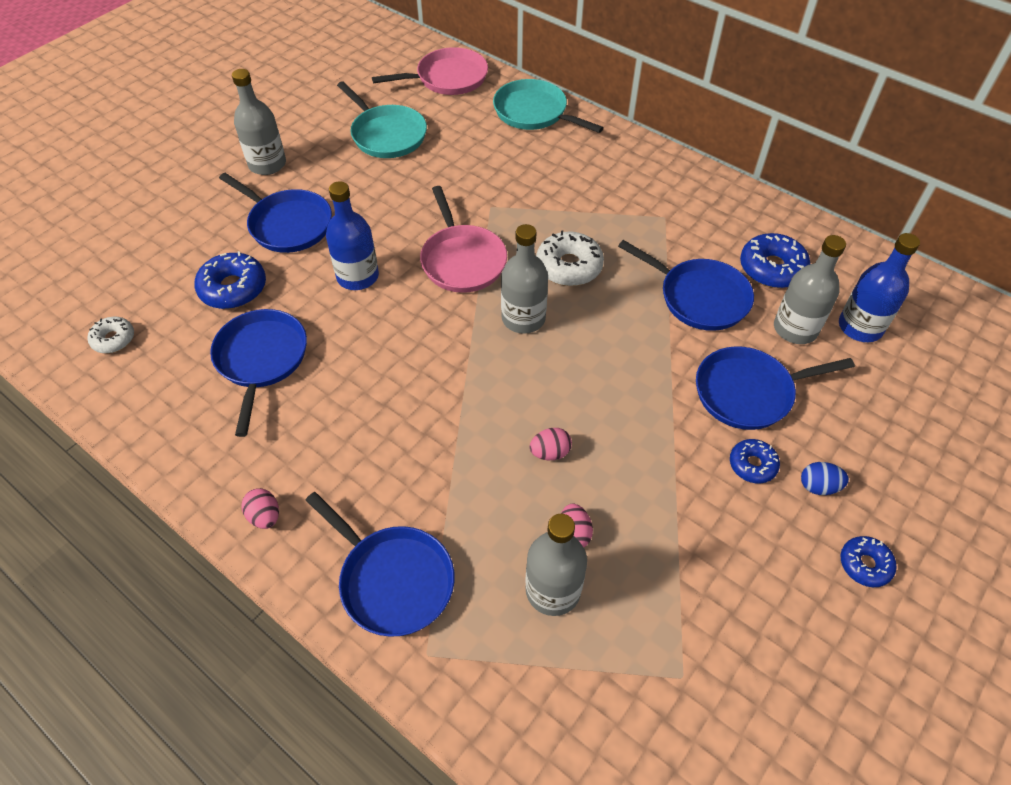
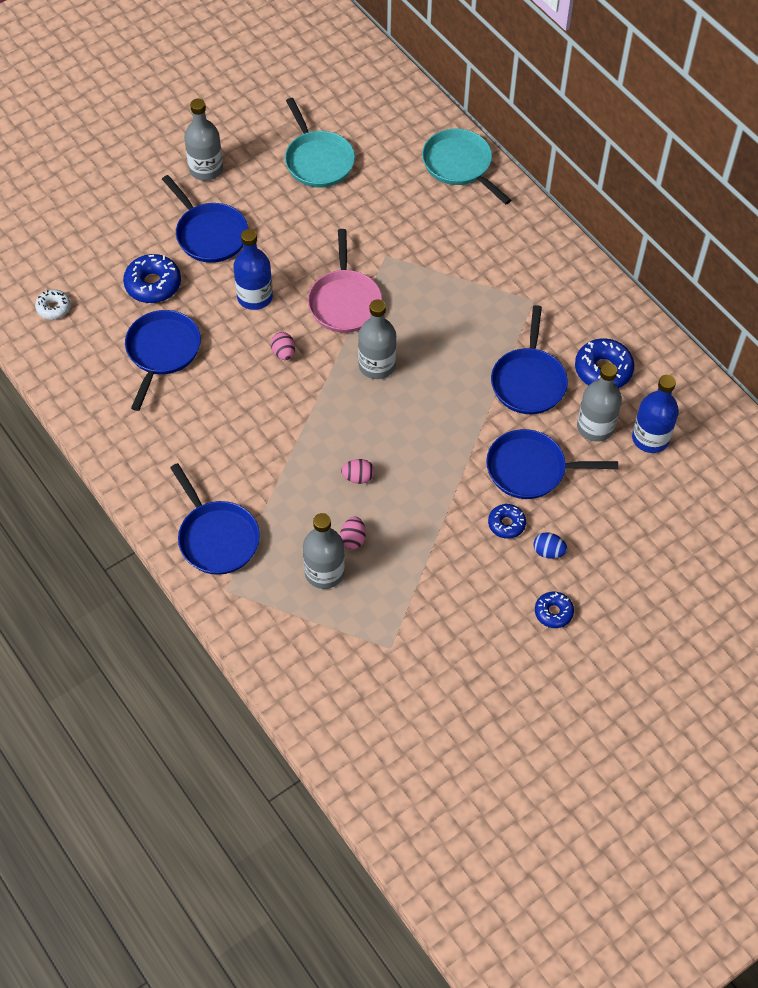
camera: 15 degrees right, 5 degrees up
(265, 516) = (139, 472): pink egg -> pink egg (283, 353)
(448, 78) = (393, 108): pink pan -> none
(569, 266) = (431, 328): white donut -> none
(699, 297) = (528, 381): blue pan -> blue pan turned 45 degrees clockwise

